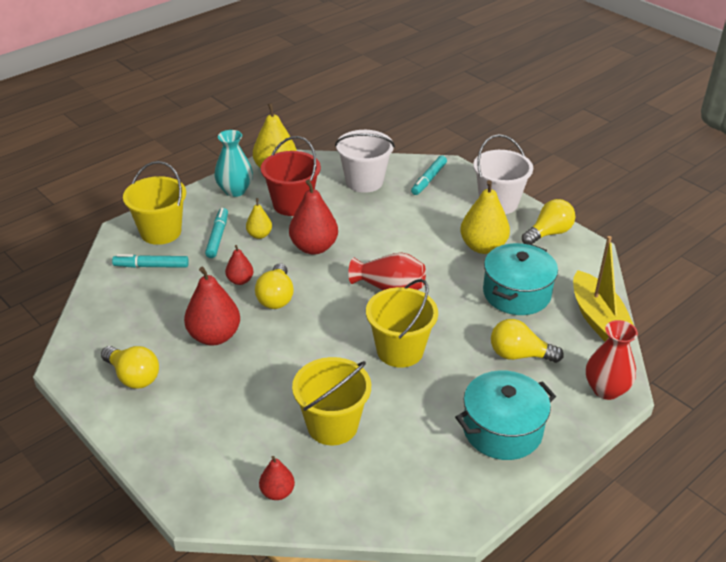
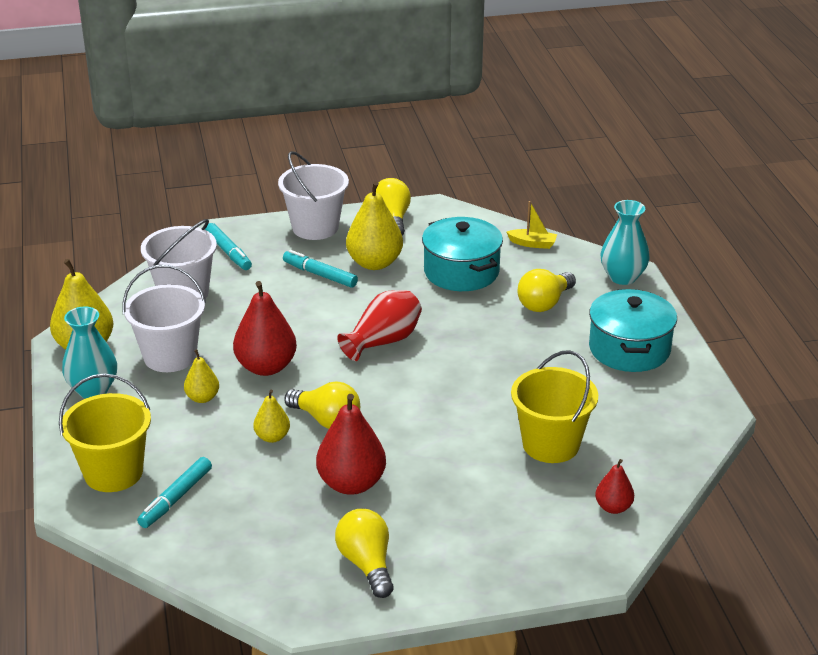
camera: 60 degrees left, 5 degrees down
(133, 376) = (367, 564): yellow light bulb -> yellow light bulb turned 90 degrees counterclockwise
(217, 237) = (172, 430): turquoise marker -> turquoise marker (320, 275)
(240, 280) = (272, 437): red pear -> yellow pear
(292, 204) = (170, 356): red bucket -> white bucket
(400, 350) = (481, 368): yellow bucket -> none
(597, 318) = (532, 244): yellow boat -> yellow boat, size x0.49
(606, 389) = (622, 277): red vase -> turquoise vase

